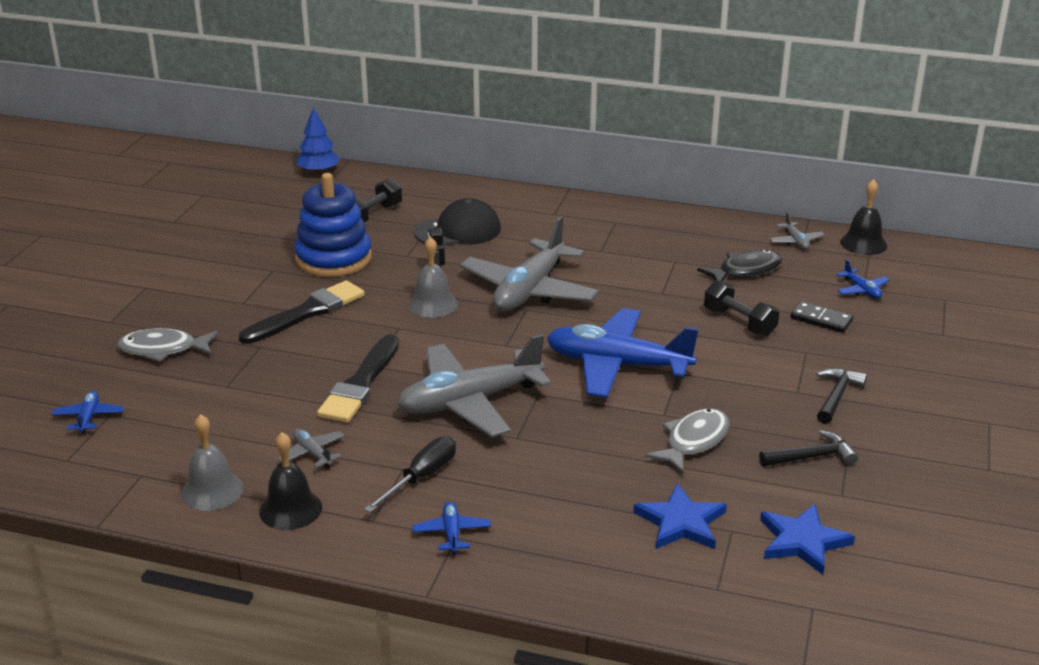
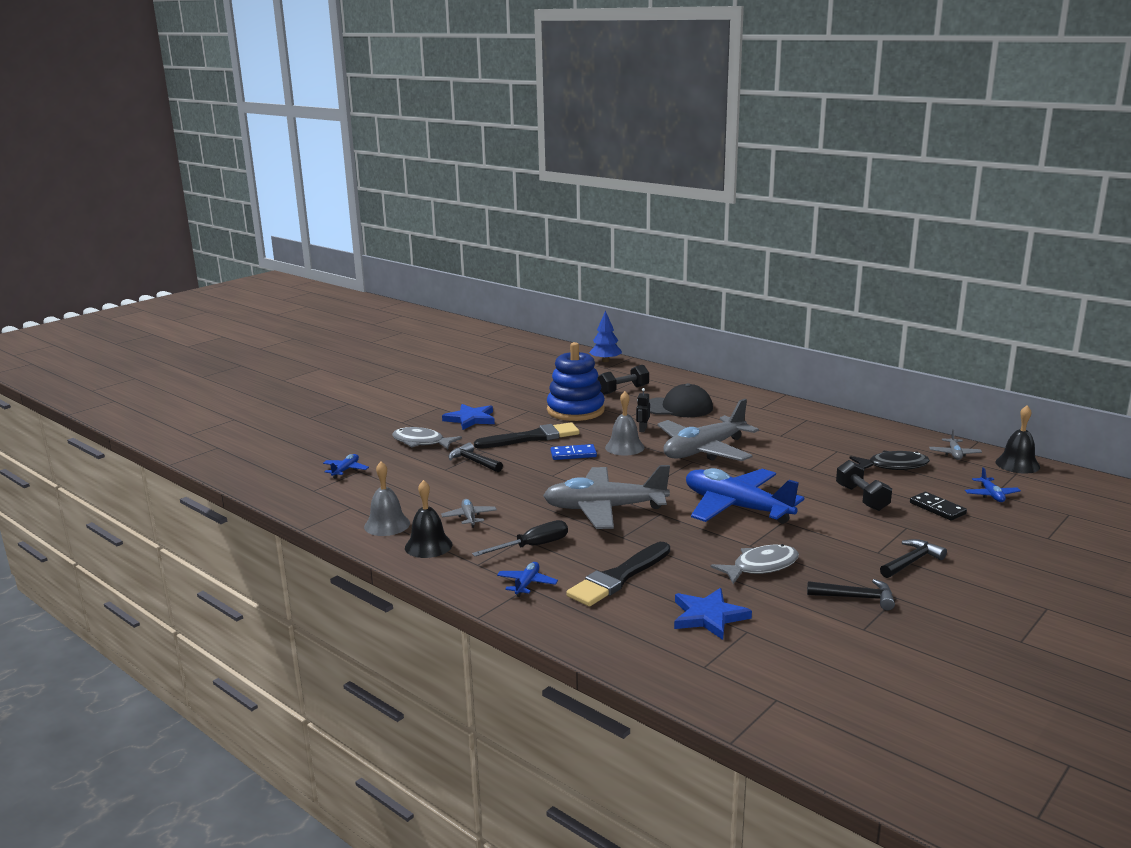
camera: 25 degrees right, 10 degrees down
(256, 366) = (473, 461): none -> black hammer
(360, 384) = (535, 484): black brush -> black brush (618, 577)
(377, 328) = (573, 454): none -> blue domino
(802, 541) = (803, 652): blue star -> blue star (470, 419)

